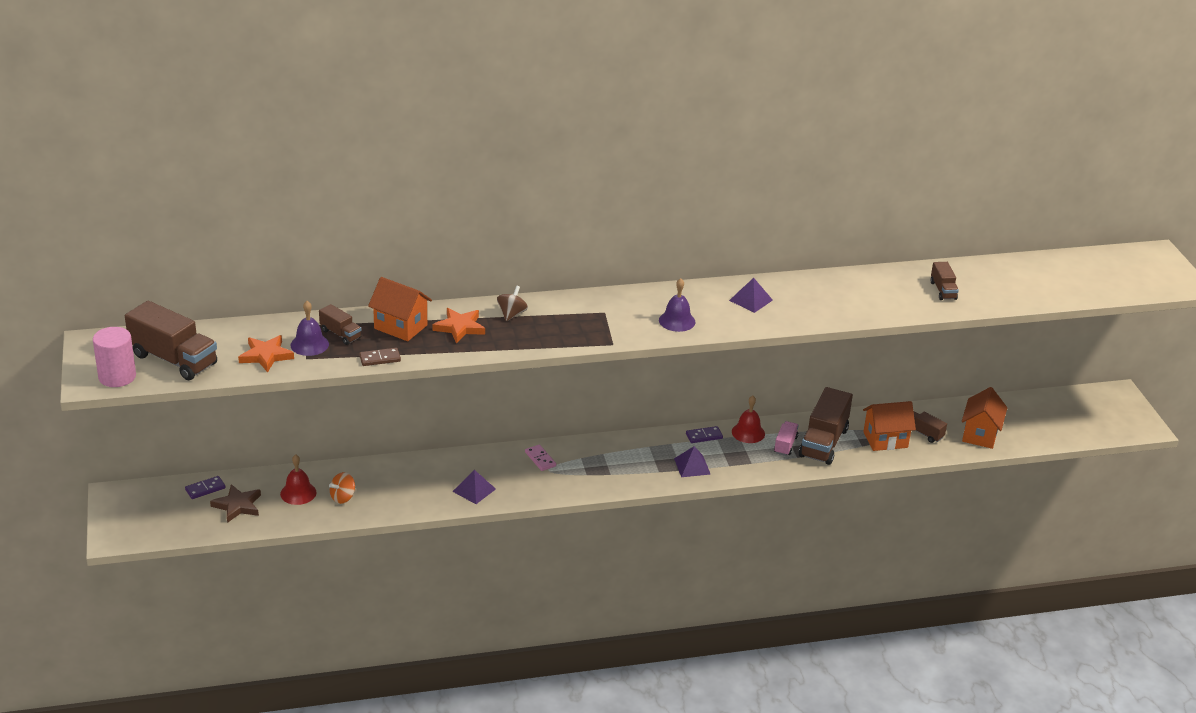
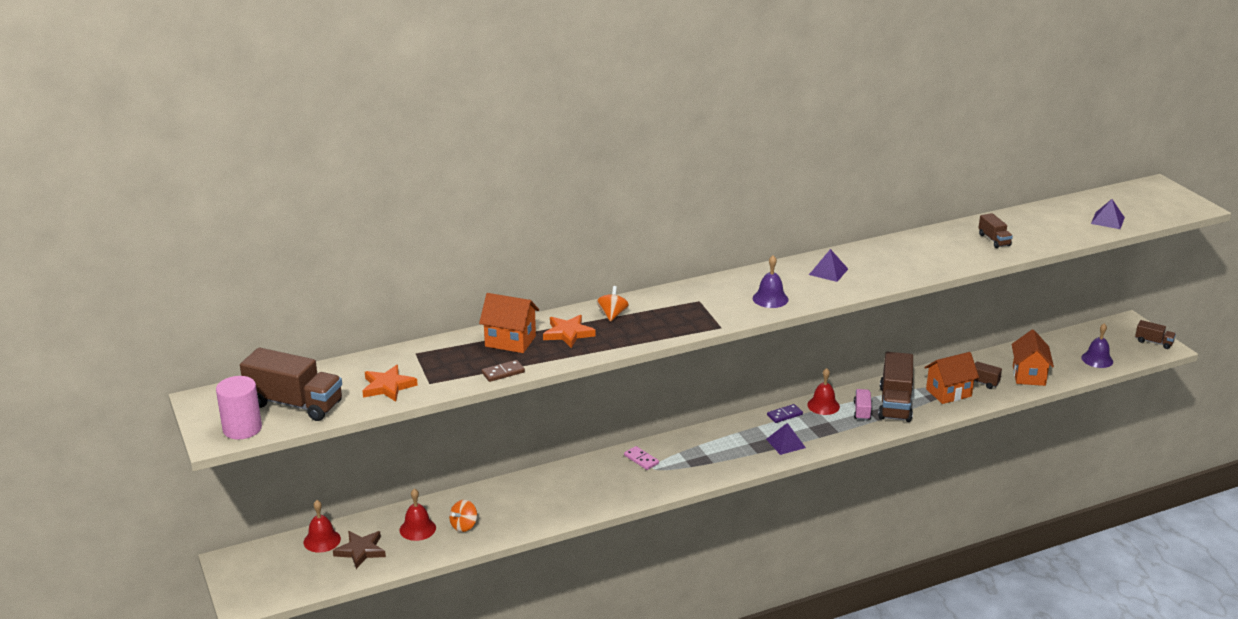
camera: 10 degrees left, 5 degrees down
(205, 489) = (322, 540): purple domino -> red bell
(309, 344) = (427, 370): purple bell -> purple bell (1097, 359)
(340, 334) = (454, 356): brown truck -> brown truck (1153, 342)
(474, 490) = (589, 498): purple pyramid -> purple pyramid (1107, 220)
(512, 314) = (612, 315): brown spinning top -> orange spinning top

